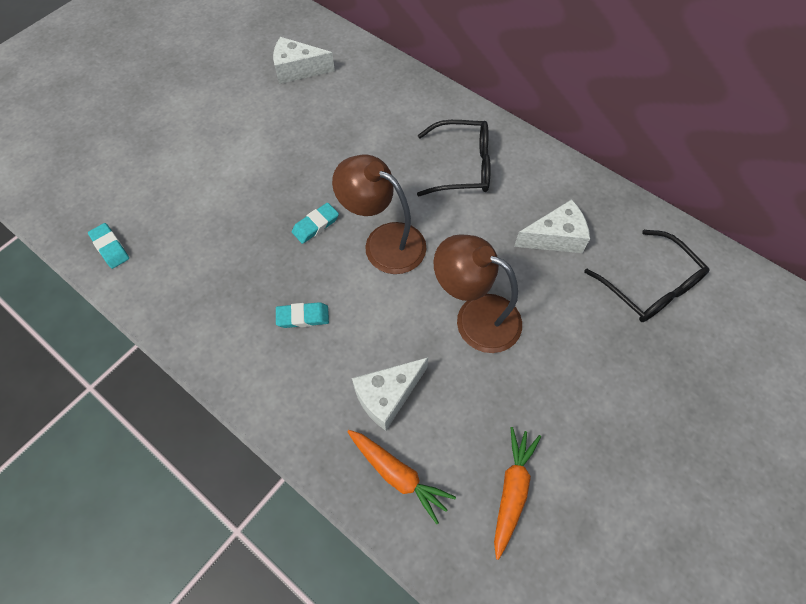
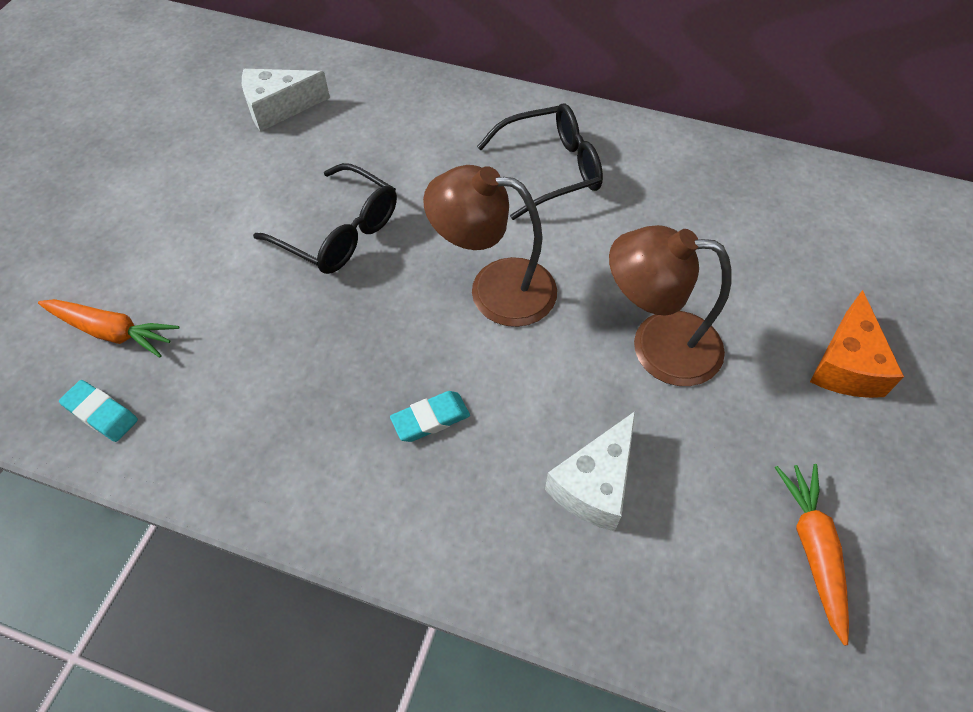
camera: 20 degrees left, 5 degrees down
(315, 225) = (393, 294): turquoise eraser -> none
(398, 474) = (659, 584): orange carrot -> orange carrot (112, 332)
(555, 237) = (705, 221): white cheese -> none
(604, 374) = (846, 364): none -> orange cheese
(649, 286) = (841, 245): black glasses -> black glasses (338, 232)

